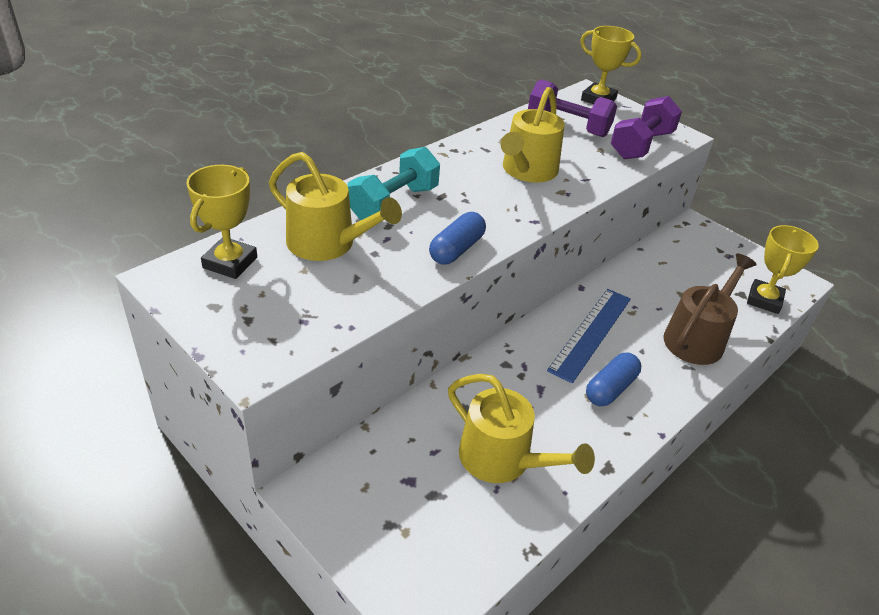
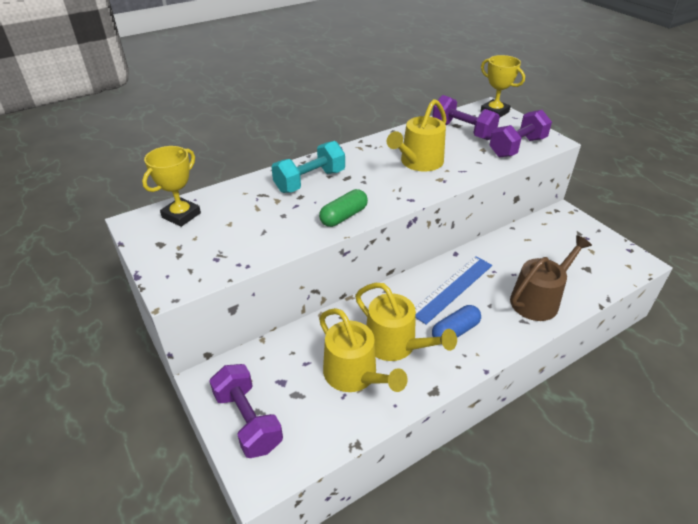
camera: 15 degrees right, 0 degrees up
(327, 243) = (252, 206): yellow watering can -> yellow watering can (395, 344)
(381, 539) = (248, 421): none -> purple dumbbell
(456, 249) = (344, 216): blue capsule -> green capsule
(764, 300) = (605, 275): yellow trophy -> none

